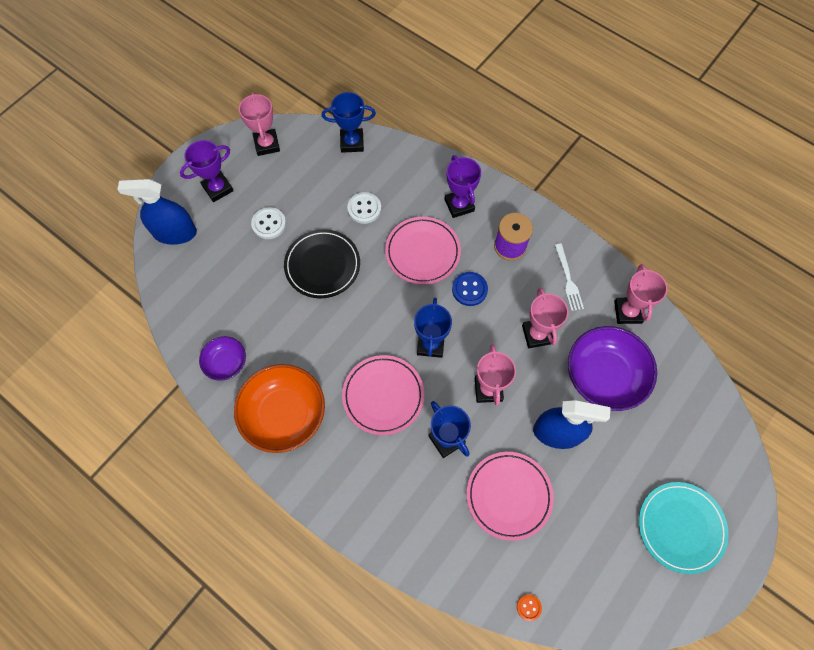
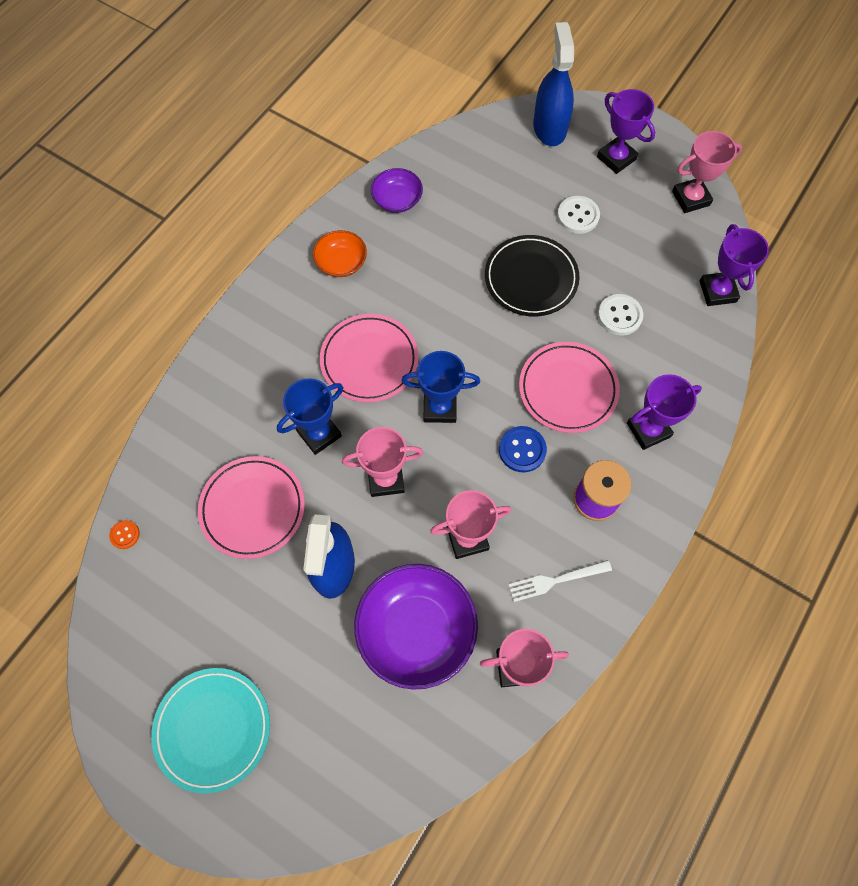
camera: 85 degrees right, 0 degrees up
(284, 414) = (341, 263): orange bowl -> orange bowl, size x0.54
(352, 142) = (717, 291): blue trophy -> purple trophy

